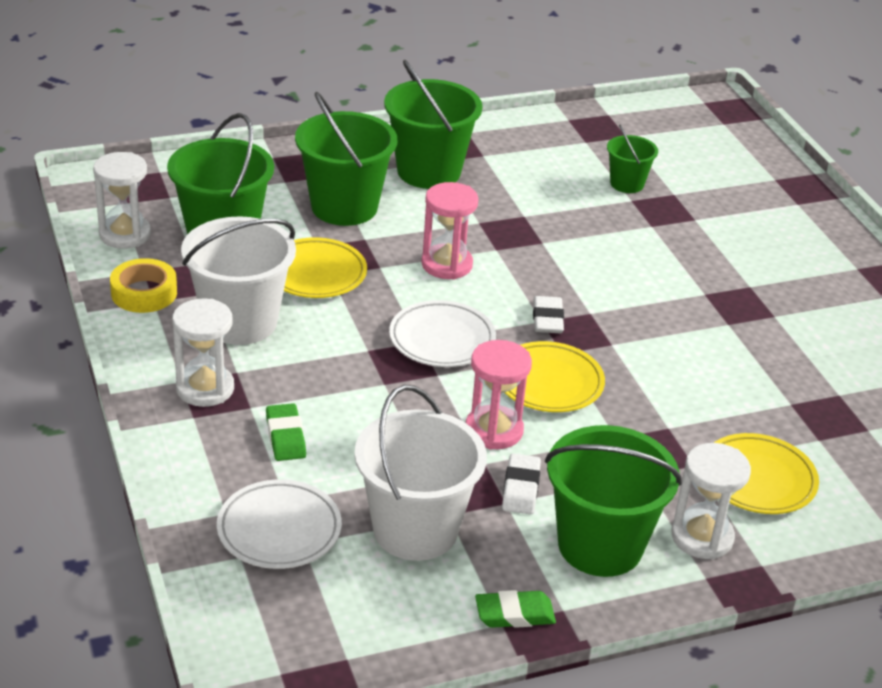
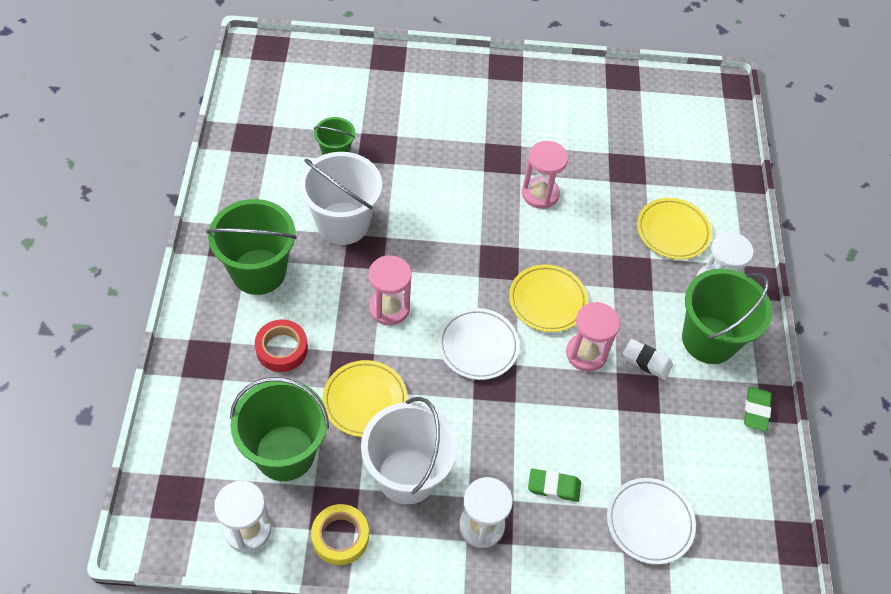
camera: 70 degrees left, 20 degrees up
(344, 207) = (282, 349): green bucket -> red tape
(415, 530) = (670, 438): white bucket -> white bucket (342, 223)
(547, 319) = (478, 272): white eraser -> none
(711, 346) = (540, 194): none -> pink hourglass

